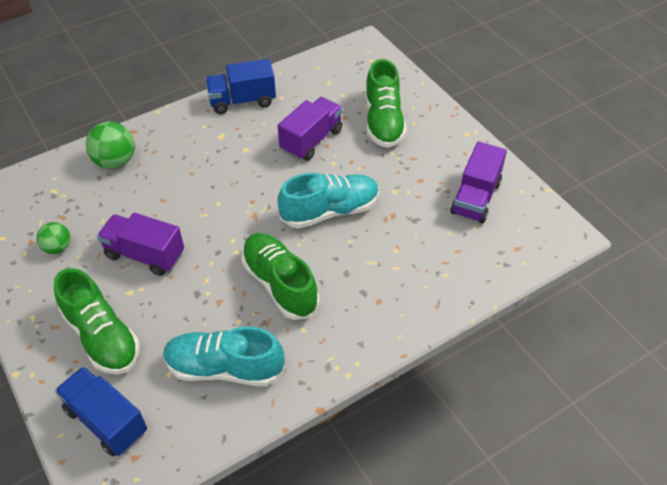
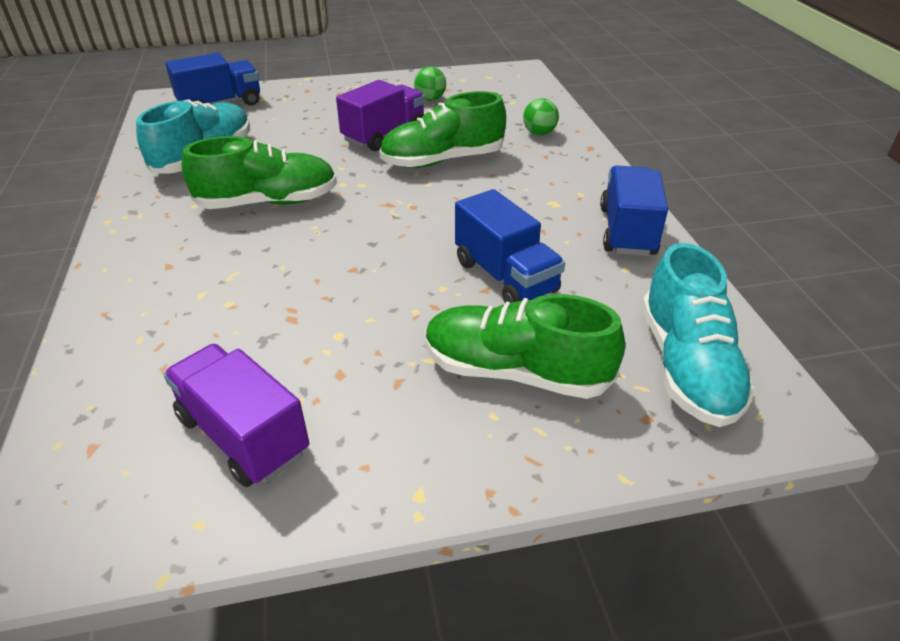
camera: 110 degrees right, 10 degrees down
(102, 337) = (305, 109): green shoe -> green shoe (442, 160)
(115, 162) = (539, 133): green ball -> green ball, size x0.62
(311, 140) = (505, 277): purple truck -> blue truck
(330, 211) = (348, 262): turquoise shoe -> turquoise shoe (687, 366)

